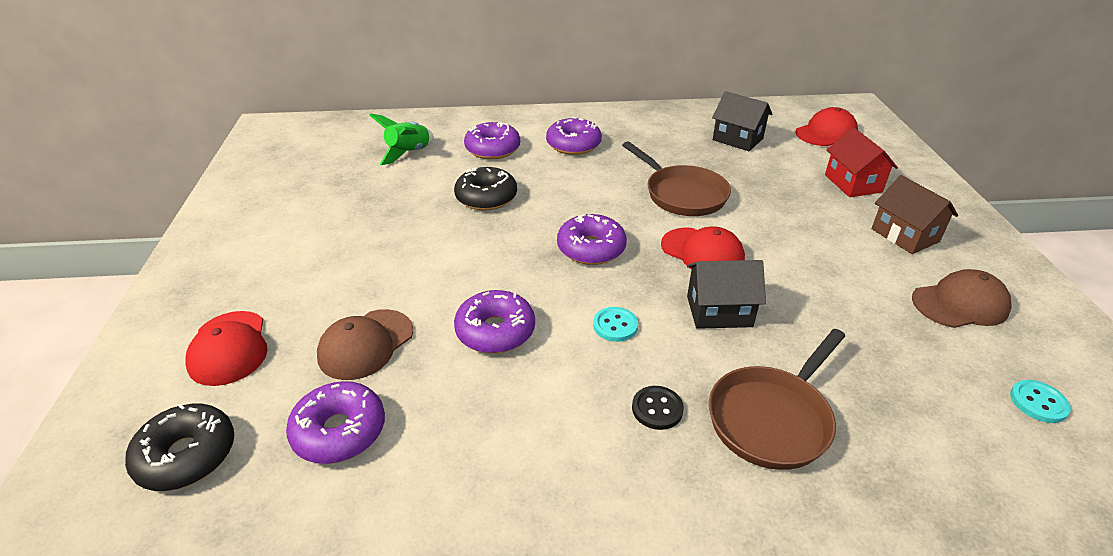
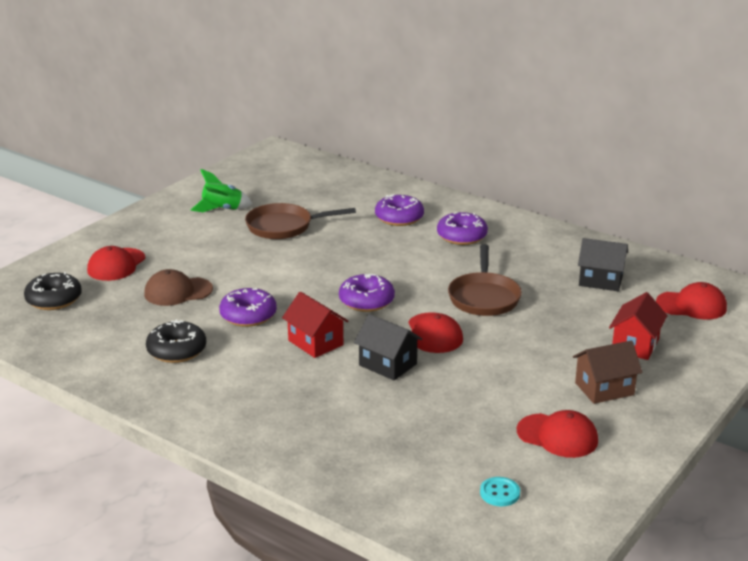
camera: 40 degrees right, 10 degrees down
(339, 431) = (122, 320): purple donut -> none
(408, 153) = (339, 200): green rocket -> green rocket (222, 210)
(486, 197) = (348, 246): black donut -> black donut (177, 350)
(615, 325) = (315, 343): turquoise button -> red house
(657, 409) = (276, 385): black button -> none
(737, 139) = (600, 280): black house -> black house turned 60 degrees counterclockwise
(772, 418) = (329, 418): brown pan -> brown pan (284, 226)
(905, 235) = (604, 389): brown house -> brown house turned 60 degrees clockwise
(960, 304) = (557, 436): brown cap -> red cap

